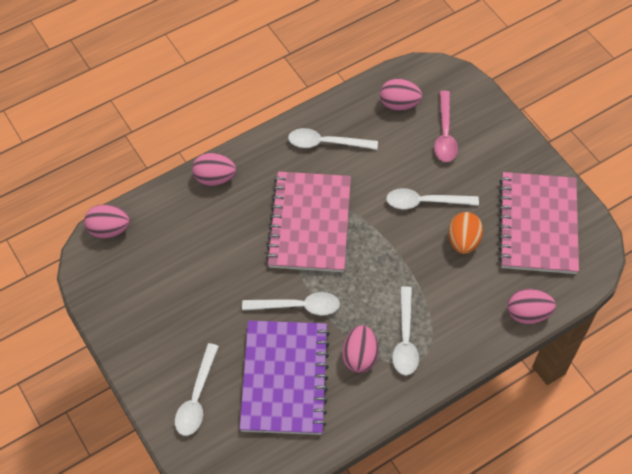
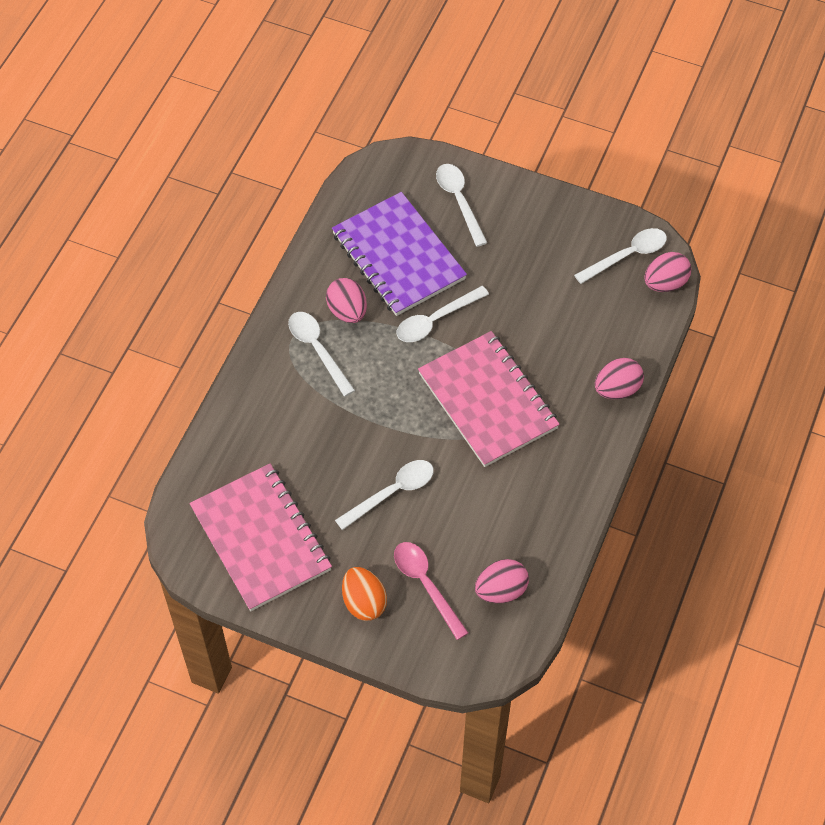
camera: 145 degrees right, 0 degrees up
(326, 143) = (541, 495): white spoon -> white spoon (627, 256)
(463, 241) = (325, 475): orange egg -> orange egg (364, 602)
(527, 314) = (217, 440): pink egg -> none

